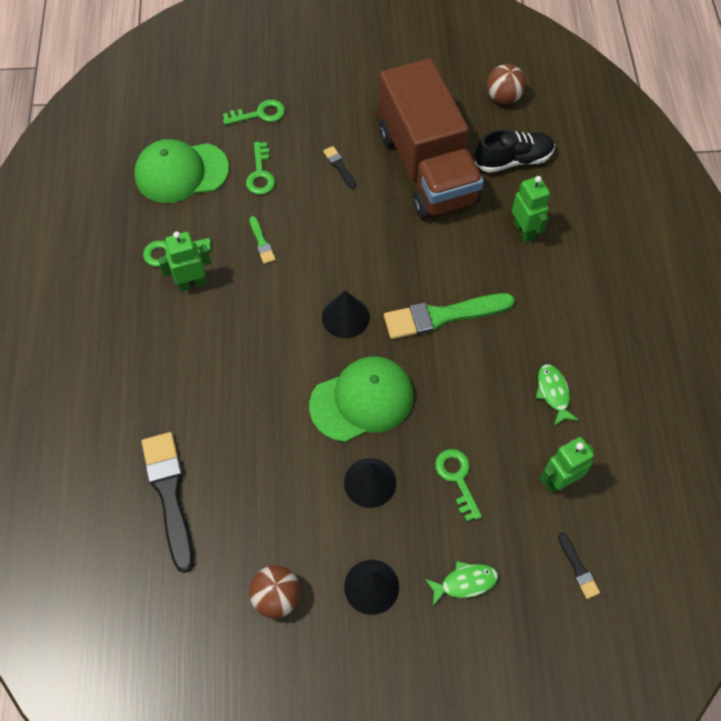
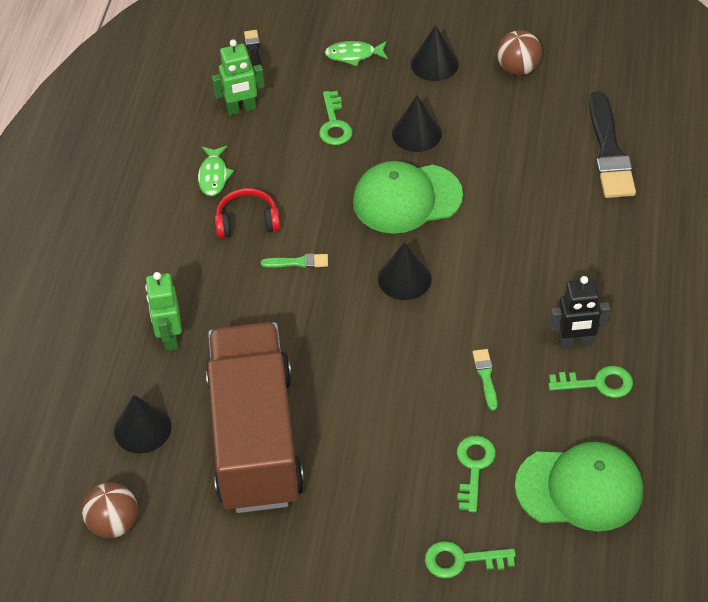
camera: 165 degrees left, 10 degrees down
(192, 283) = (575, 342): green robot -> black robot
(339, 166) = (368, 460): black brush -> none
(442, 316) = (298, 262): green brush -> green brush, size x0.46
(502, 349) = (247, 221): none -> red headphones
(513, 160) = (142, 428): black shoe -> black cone

